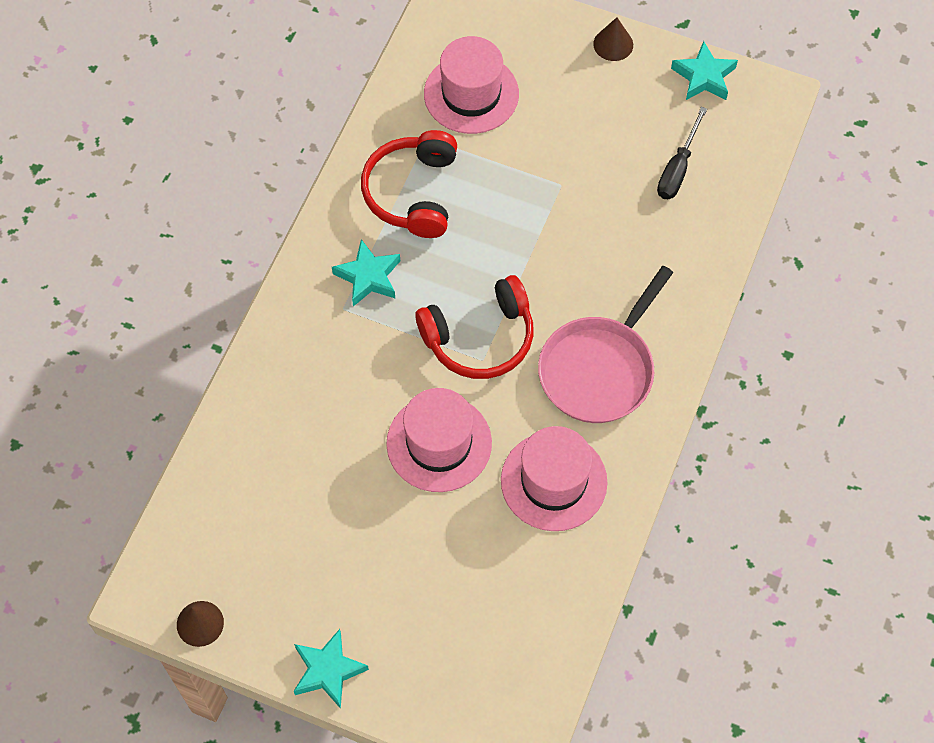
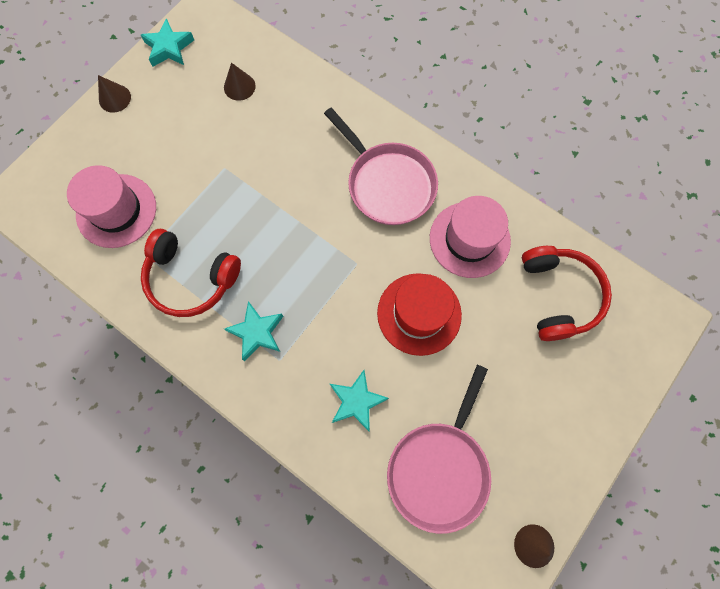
camera: 75 degrees left, 10 degrees up
(262, 504) = (439, 468): none -> pink pan
(328, 671) = (591, 446): turquoise star -> turquoise star (356, 401)
(439, 443) = (419, 314): pink hat -> red hat
(480, 338) = (337, 260): red headphones -> red headphones (558, 295)
(678, 168) = (239, 86): black screwdriver -> brown cone

